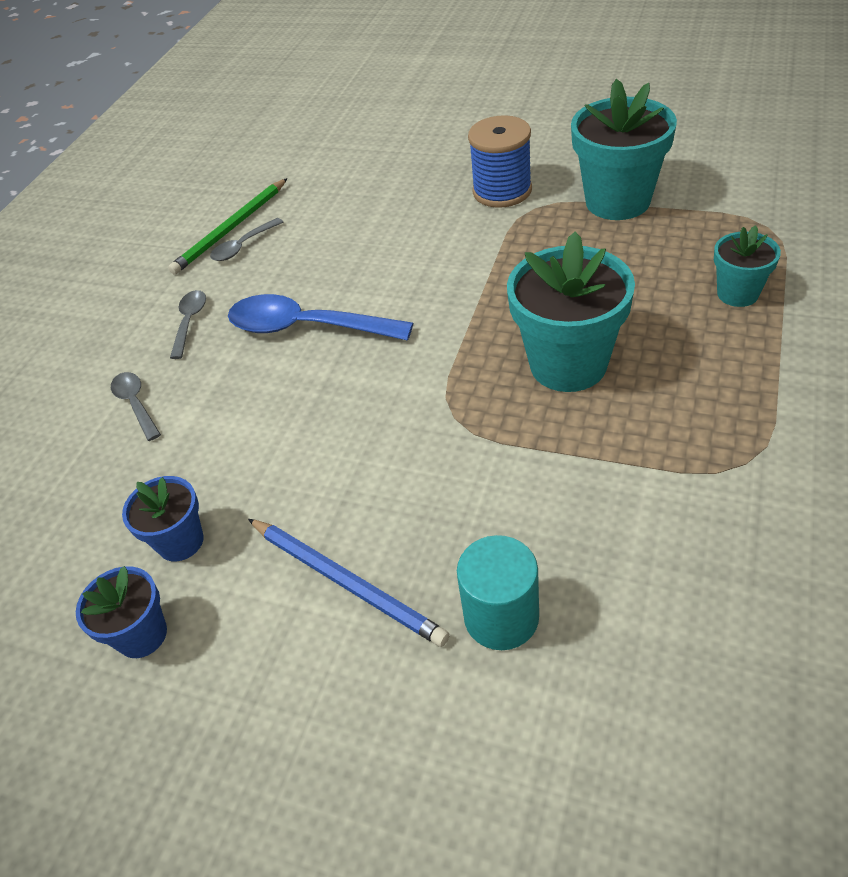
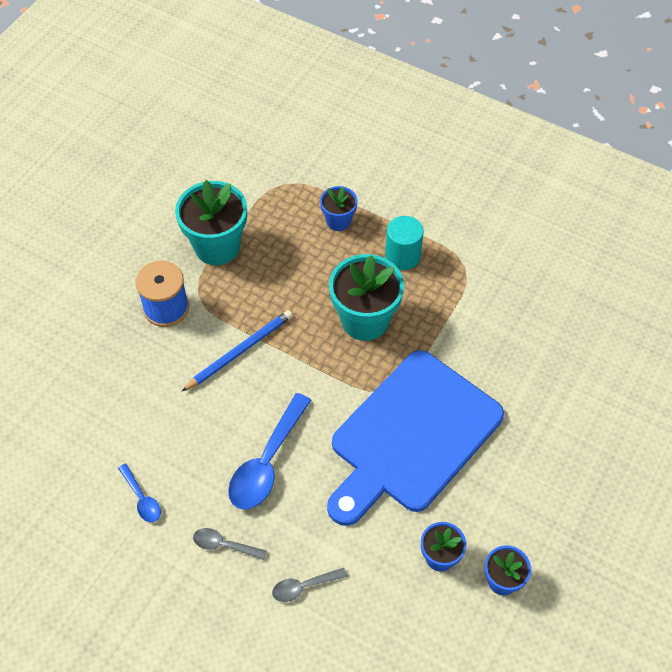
camera: 85 degrees left, 10 degrees up
(231, 229) = (111, 506): green pencil -> none
(243, 246) = (142, 498): grey spoon -> blue spoon
(346, 582) = (492, 467): blue pencil -> blue pencil (240, 351)
(380, 463) = (411, 436): none -> blue cutting board
(501, 617) = (530, 398): turquoise cylinder -> turquoise cylinder (402, 256)
(737, 293) = (338, 221): turquoise flower pot -> blue flower pot

